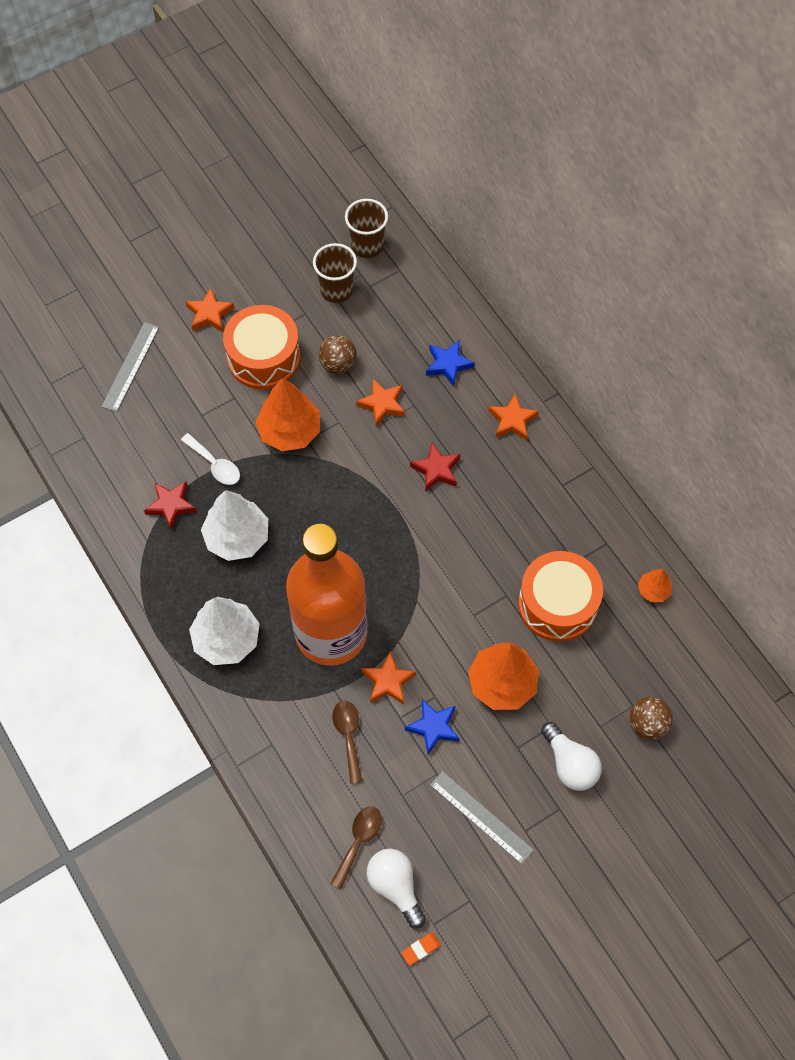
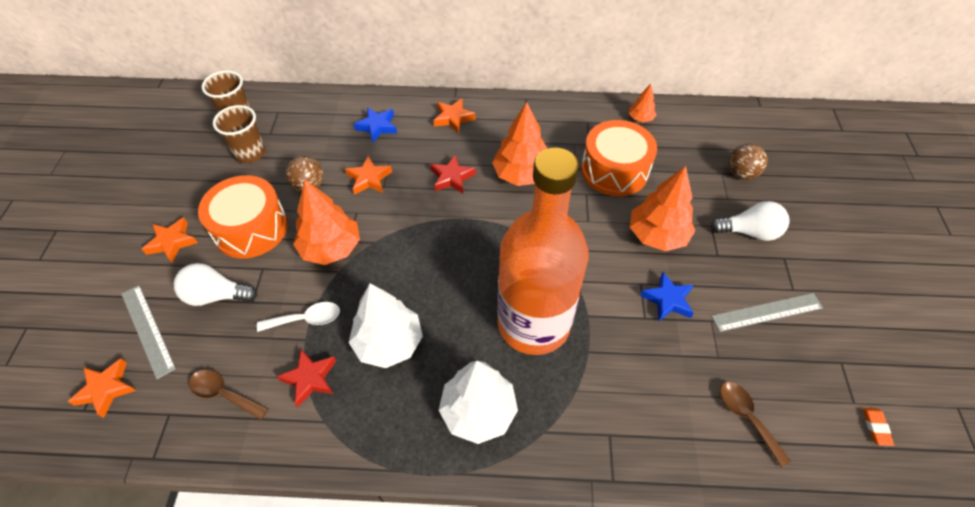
camera: 55 degrees left, 10 degrees down
(348, 736) = (639, 366): brown spoon -> brown spoon (224, 394)
(388, 681) = (606, 308): orange star -> orange star (106, 389)
(395, 886) = (805, 413): white light bulb -> white light bulb (216, 295)
(486, 526) = (521, 175): none -> orange tree

